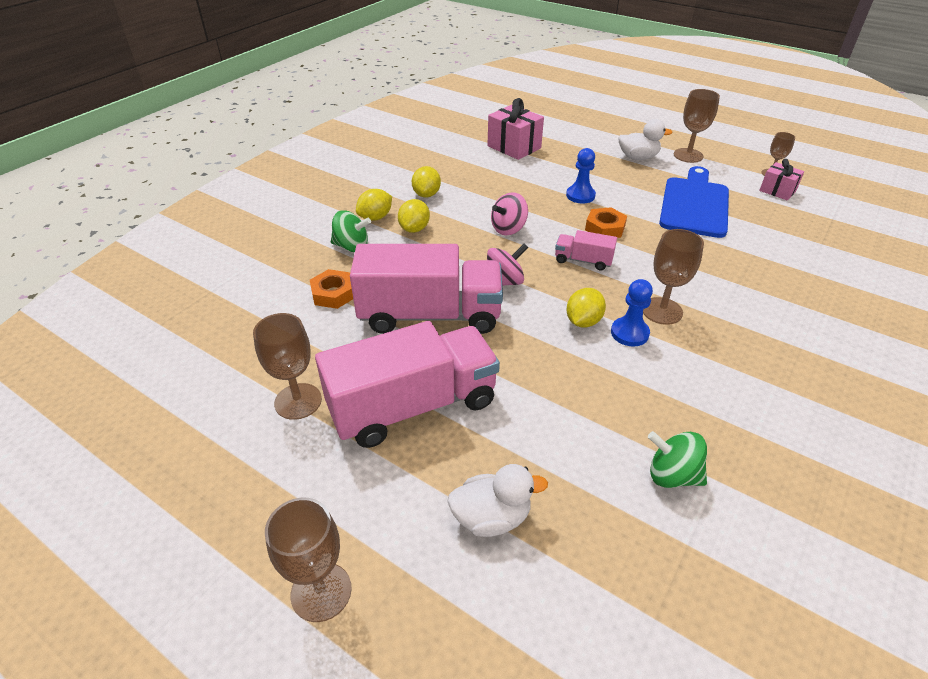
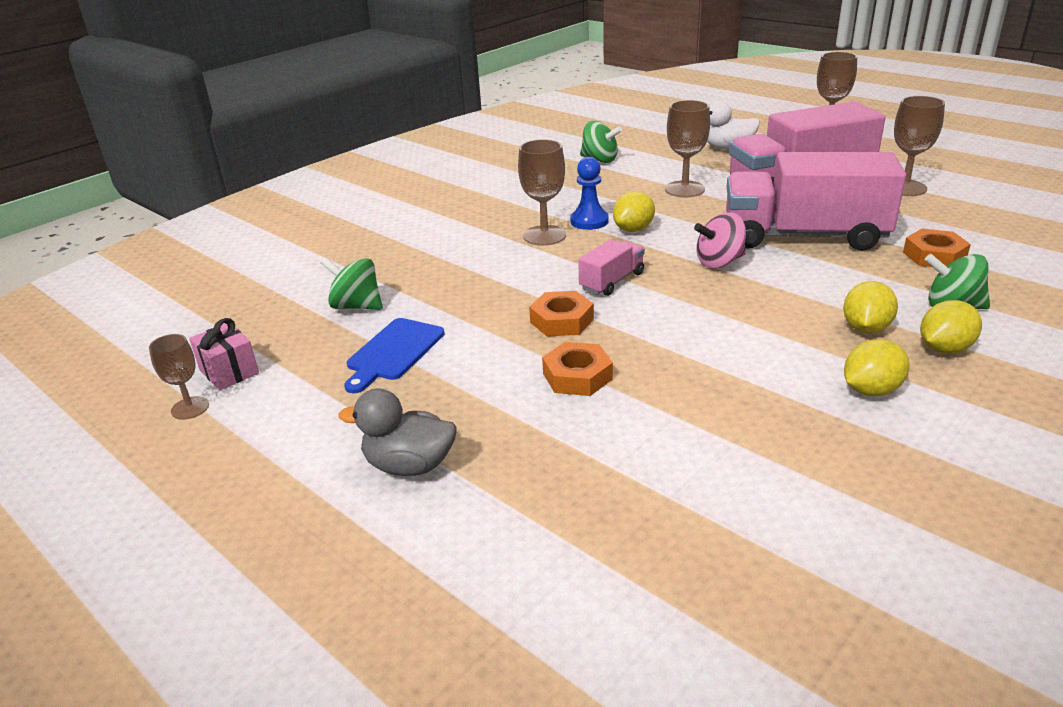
camera: 170 degrees left, 10 degrees down
(426, 194) = (871, 390): yellow lemon -> yellow lemon turned 45 degrees clockwise
(508, 229) = (712, 324): pink spinning top -> none
(514, 147) = (692, 520): pink gift -> none
(580, 195) = (577, 376): blue pawn -> orange nut
(583, 260) = (612, 281): pink truck -> pink truck turned 75 degrees counterclockwise
(638, 157) = (409, 465): white duck -> grey duck
(688, 155) = (296, 465): brown goblet -> brown goblet (684, 189)
(695, 204) = (393, 352): blue cutting board -> blue cutting board, size x0.60
(752, 234) = (356, 306): none -> green spinning top

